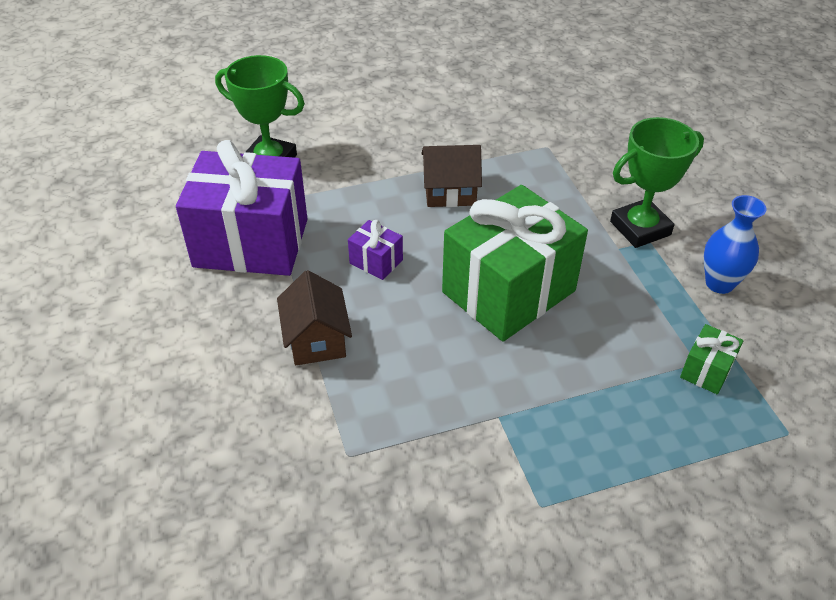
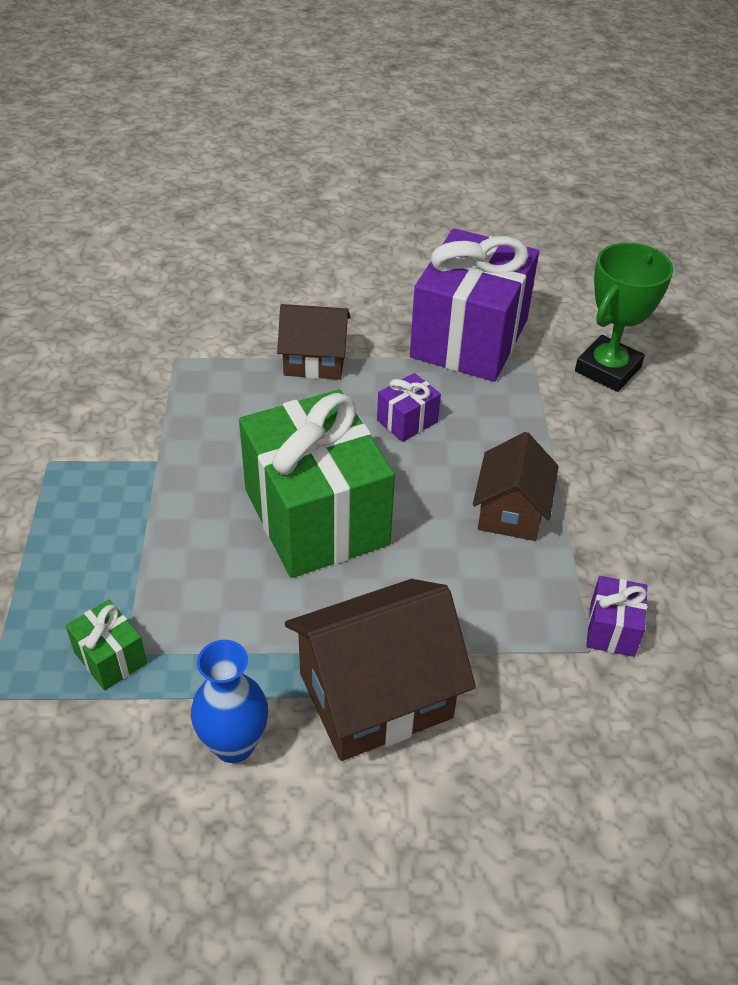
camera: 105 degrees right, 0 degrees up
(526, 140) = (612, 629): none -> purple gift
(640, 228) = (375, 696): green trophy -> brown house

